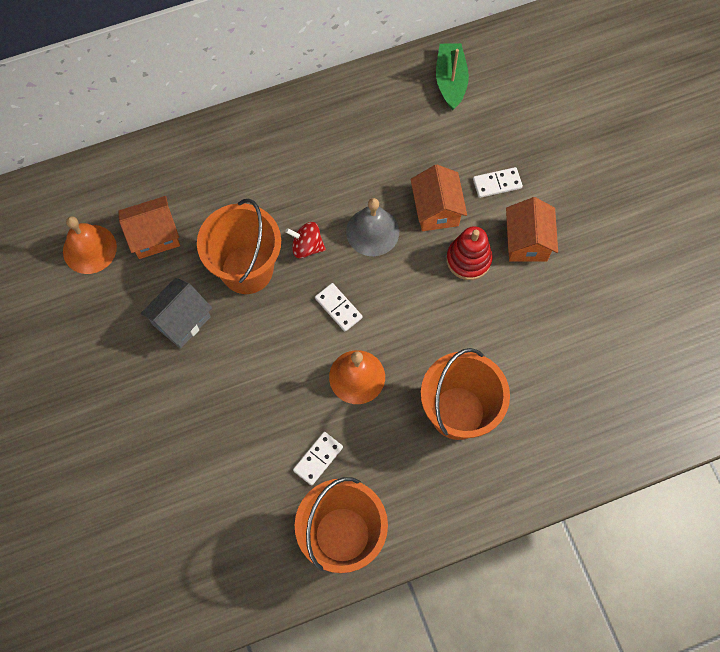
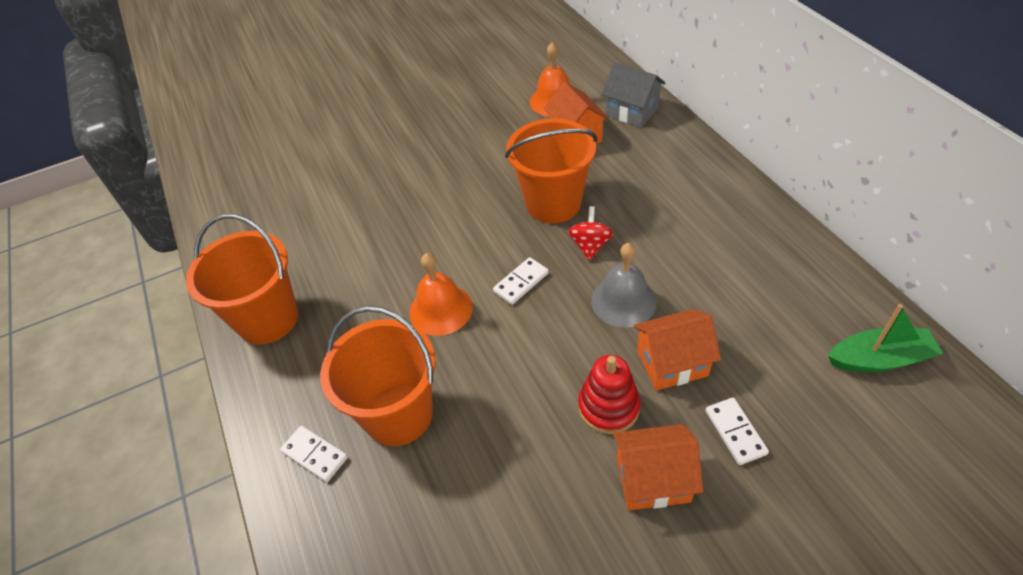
camera: 90 degrees right, 20 degrees down
(181, 320) = (491, 167): grey house -> grey house (632, 111)
(318, 459) = (350, 288): white domino -> white domino (314, 455)

